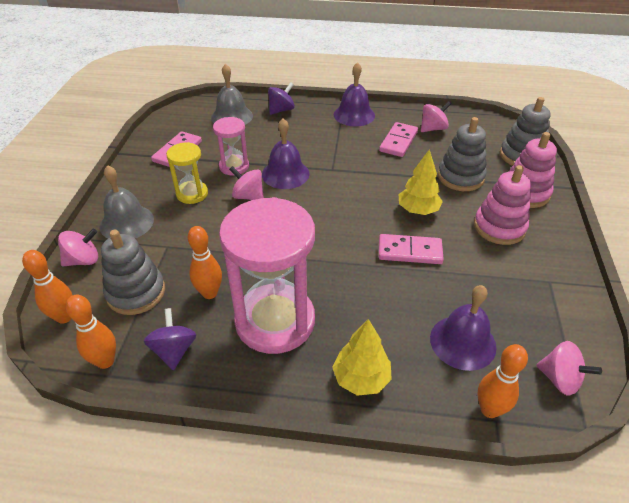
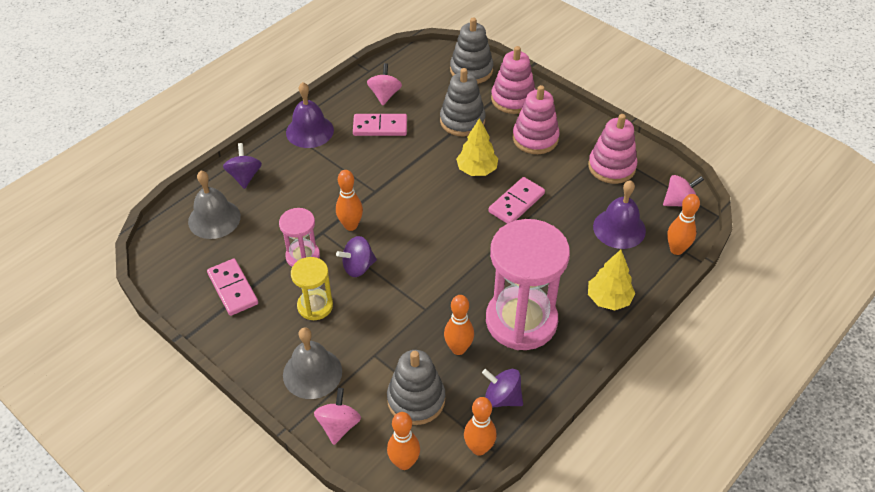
camera: 55 degrees left, 5 degrees up
(248, 196) = (358, 267): pink spinning top -> purple spinning top
(285, 174) = (351, 225): purple bell -> orange bowling pin
(398, 141) = (380, 127): pink domino -> pink domino turned 60 degrees counterclockwise
(535, 297) = (611, 167): none -> pink stacking toy

